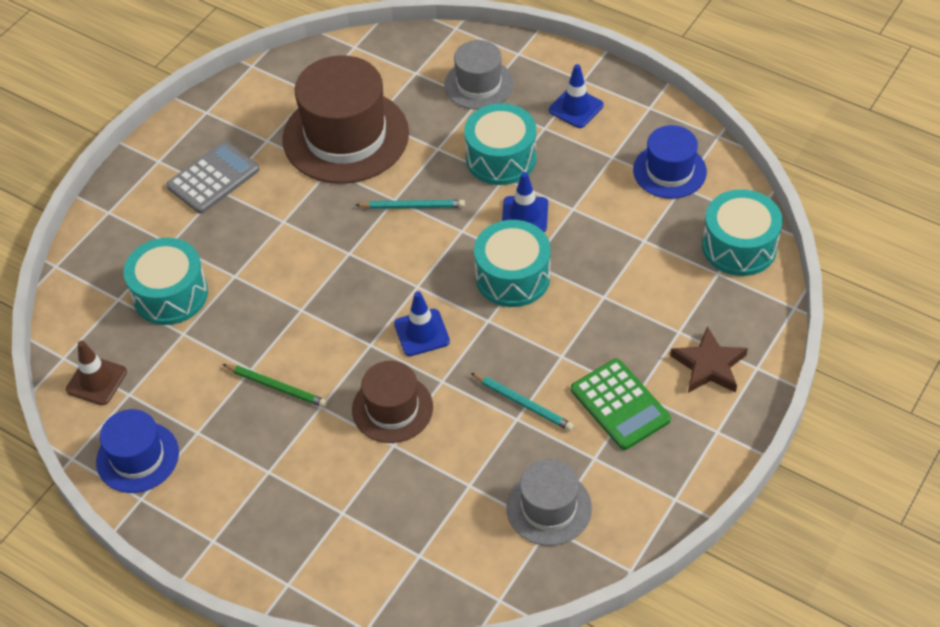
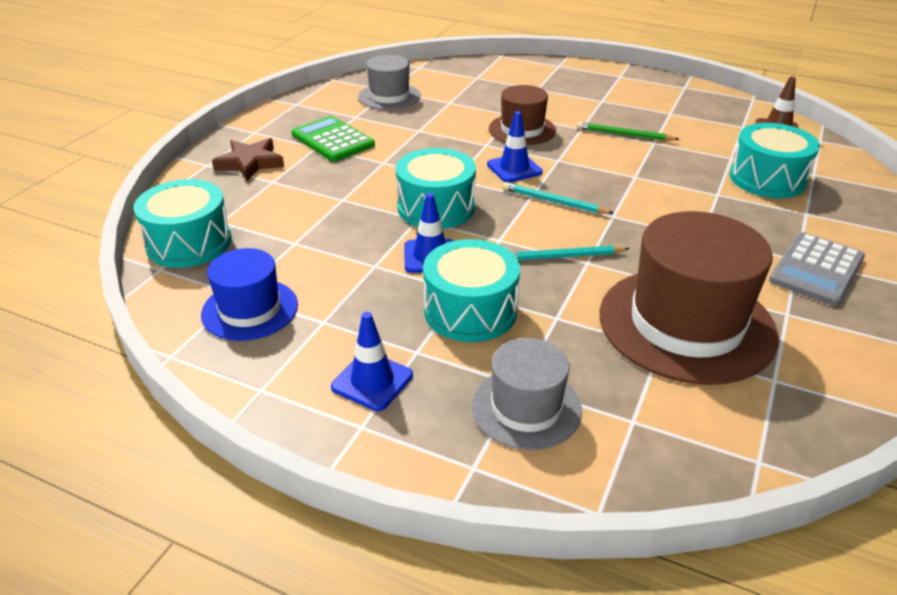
camera: 170 degrees right, 15 degrees down
(137, 457) = (704, 101): blue hat -> none
(523, 403) = (414, 137): turquoise pencil -> turquoise pencil (554, 202)

